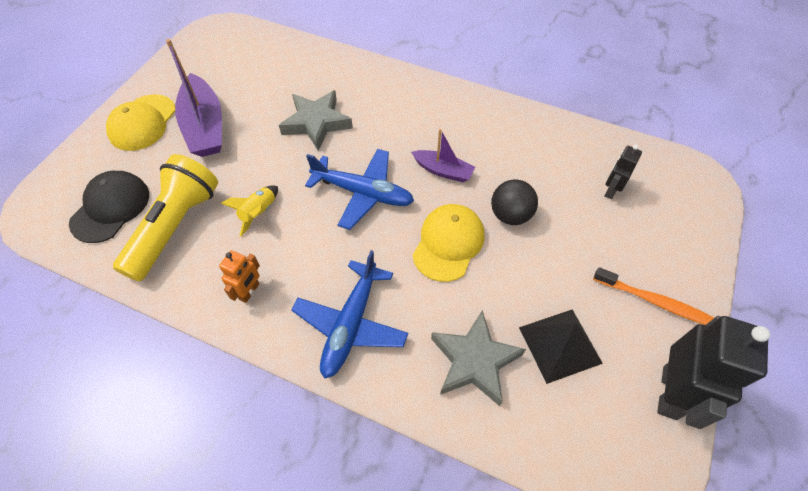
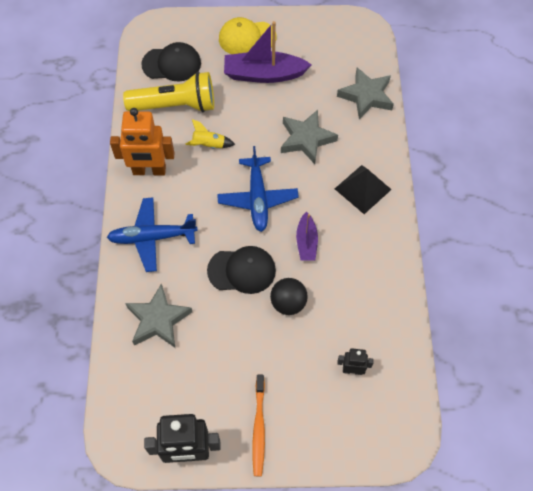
camera: 65 degrees right, 5 degrees up
(205, 126) = (264, 74): purple boat -> purple boat turned 45 degrees clockwise
(249, 291) = (149, 171): orange robot -> orange robot, size x1.94
(300, 59) = (366, 96): none -> grey star
(448, 243) = (242, 270): yellow cap -> black cap
(560, 345) = (193, 370): black pyramid -> black pyramid (363, 189)

